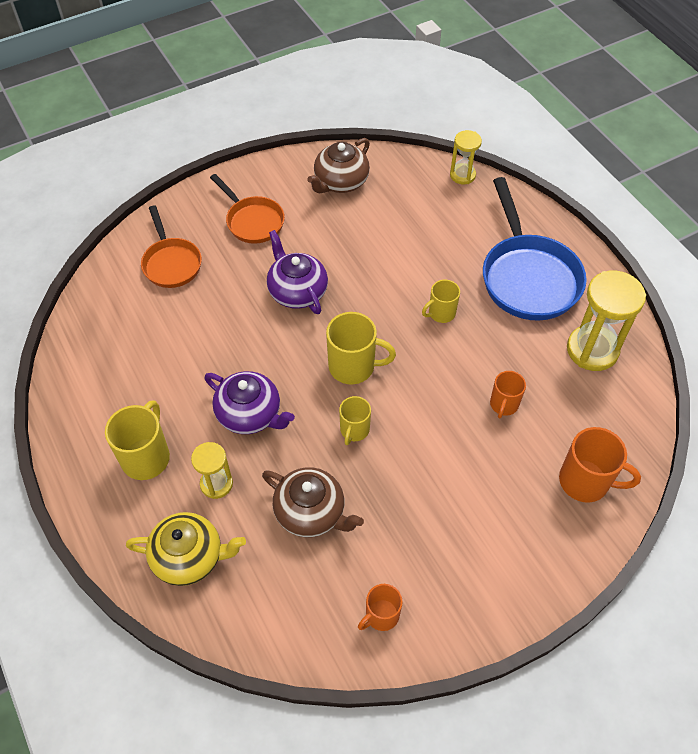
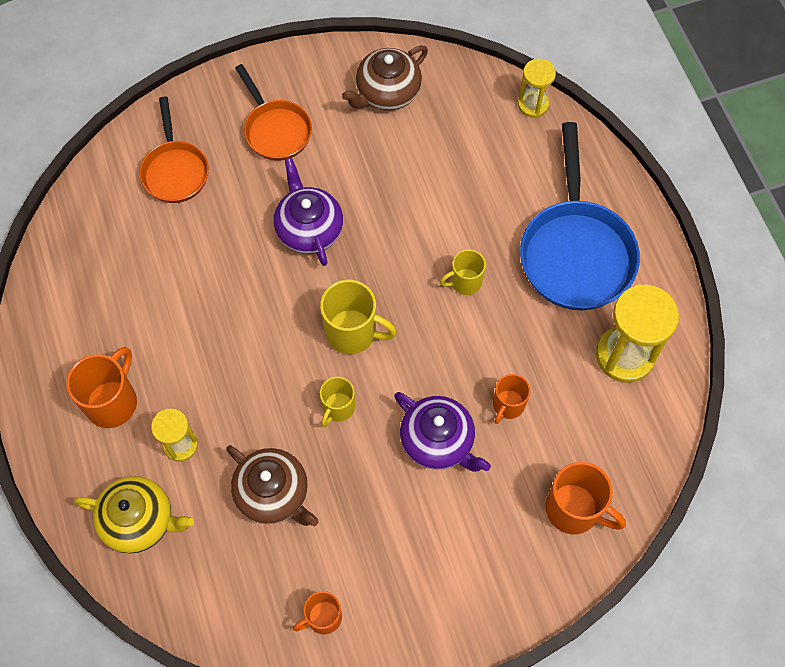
camera: 10 degrees right, 10 degrees up
(146, 457) = (112, 401): yellow mug -> orange mug
(250, 414) = (230, 370): purple teapot -> purple teapot (438, 441)

